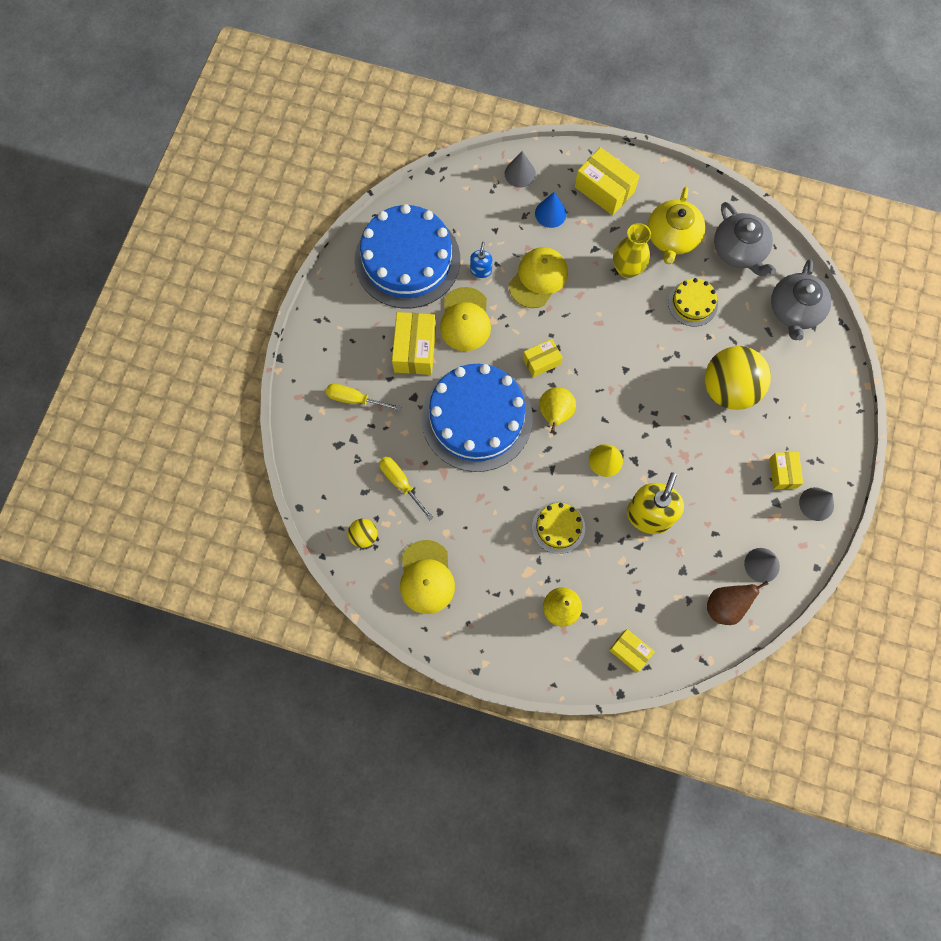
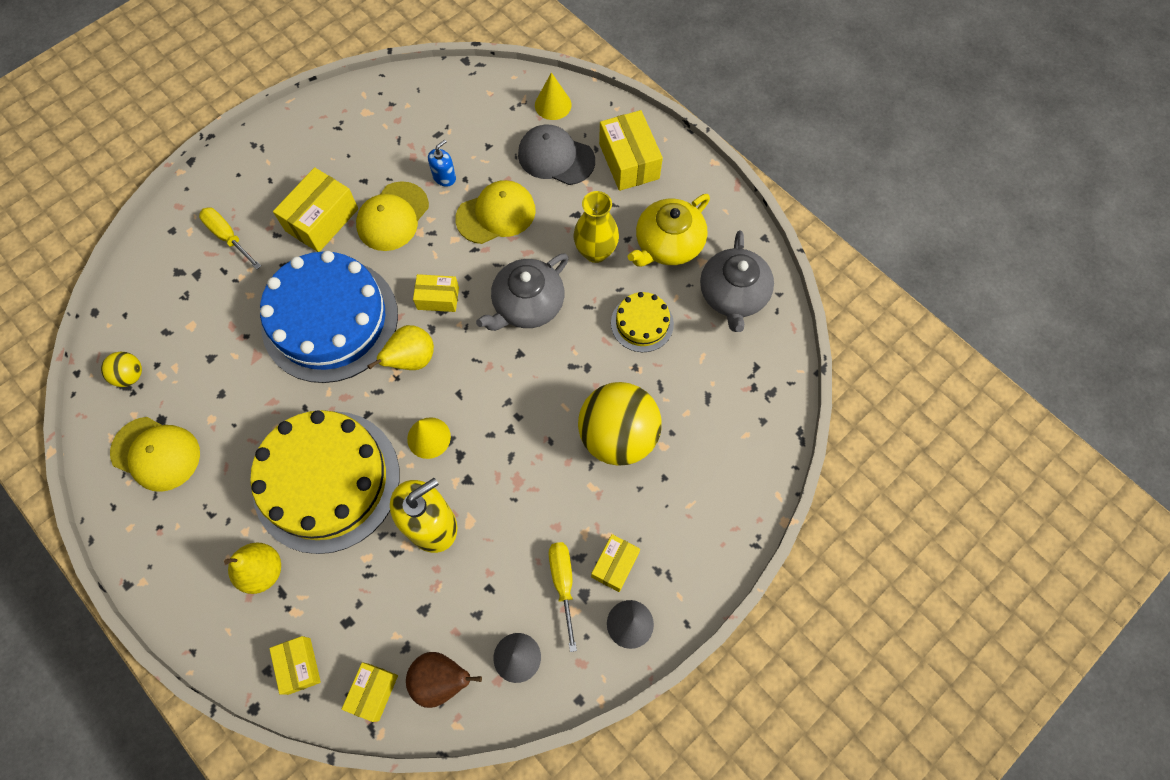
camera: 30 degrees right, 5 degrees down
(400, 483) = (206, 342): yellow screwdriver -> yellow screwdriver (563, 582)
(407, 260) = (380, 131): blue cake -> none
(426, 577) = (156, 453): yellow cap -> yellow cap turned 90 degrees counterclockwise
(520, 173) = (553, 105): grey cone -> yellow cone
(550, 213) = (556, 157): blue cone -> grey cap
(558, 527) = (326, 480): yellow cake -> yellow cake, size x2.16
(688, 638) = (373, 692): none -> yellow box
(795, 310) = (753, 391): grey teapot -> grey teapot (527, 304)

